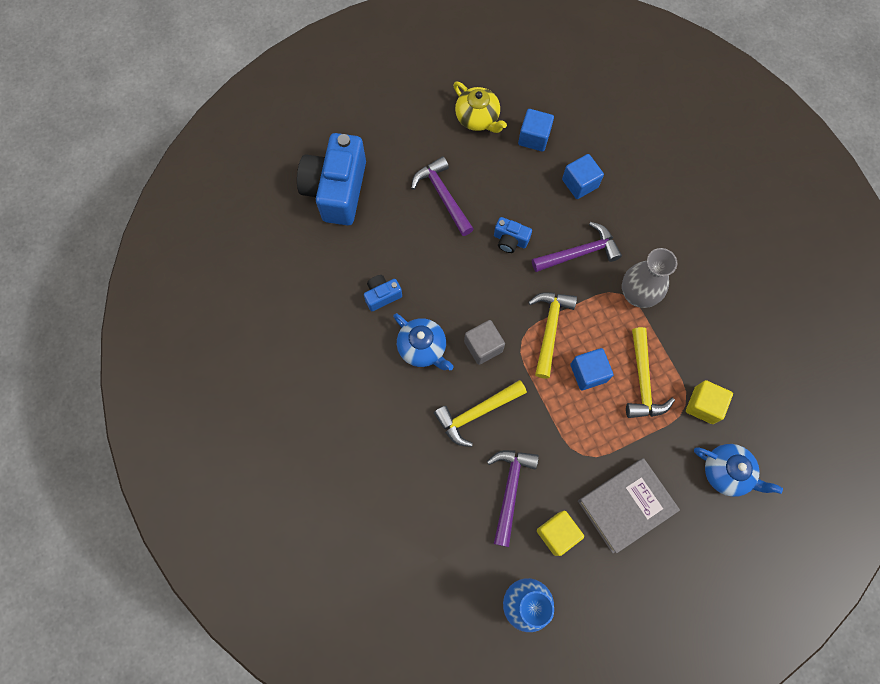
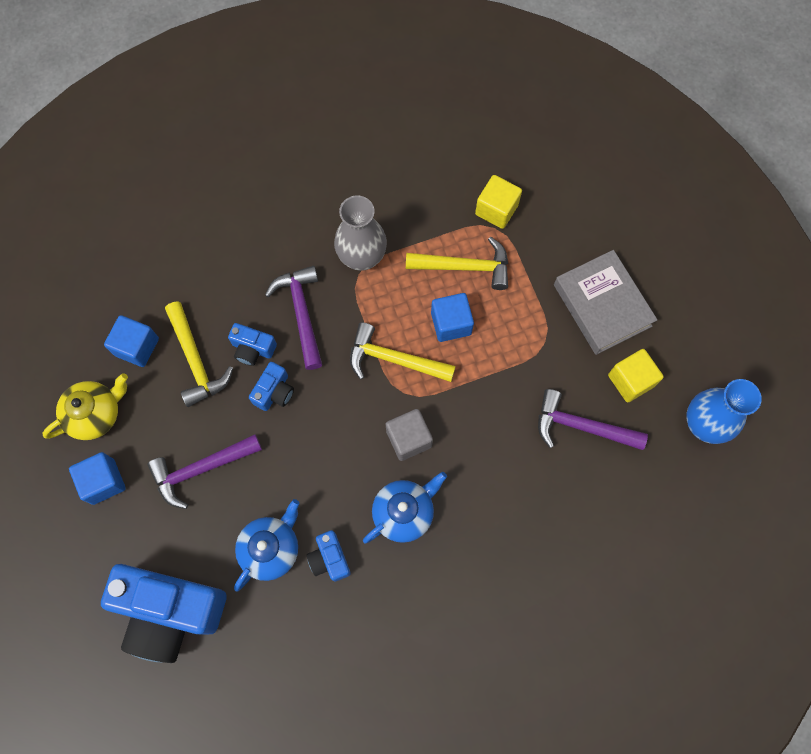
camera: 85 degrees left, 0 degrees up
(477, 413) = (490, 454): yellow hammer -> yellow hammer (196, 360)
(544, 220) = (253, 349): none -> blue camera
(580, 183) = (210, 300): blue cube -> blue cube (103, 481)
(727, 472) = (570, 199): blue teapot -> blue teapot (271, 548)

